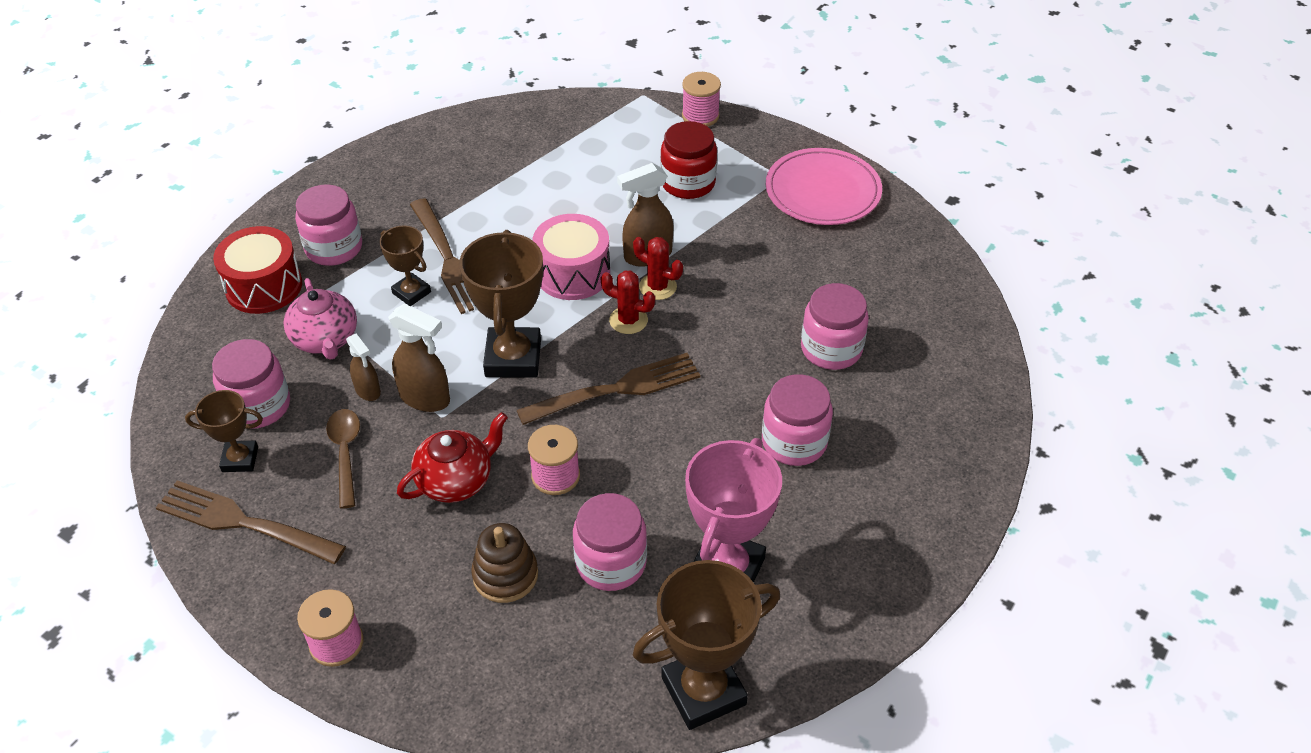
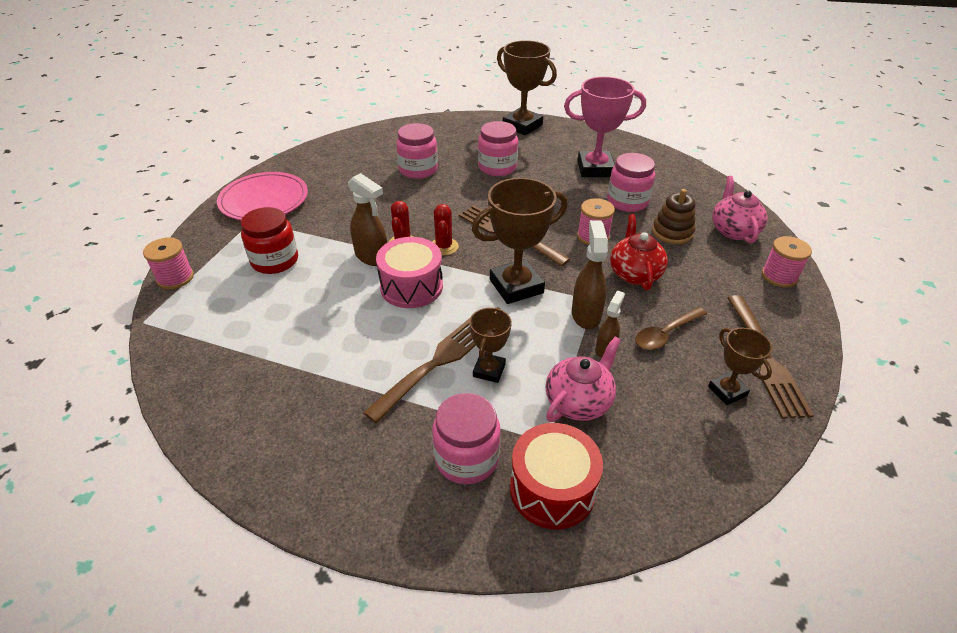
camera: 115 degrees left, 5 degrees down
(258, 406) = (676, 408): pink jar -> none
(456, 480) = (634, 273): red teapot -> red teapot turned 60 degrees clockwise
(458, 660) = (733, 230): none -> pink teapot
(703, 691) = (662, 160): brown trophy -> brown trophy (522, 126)

